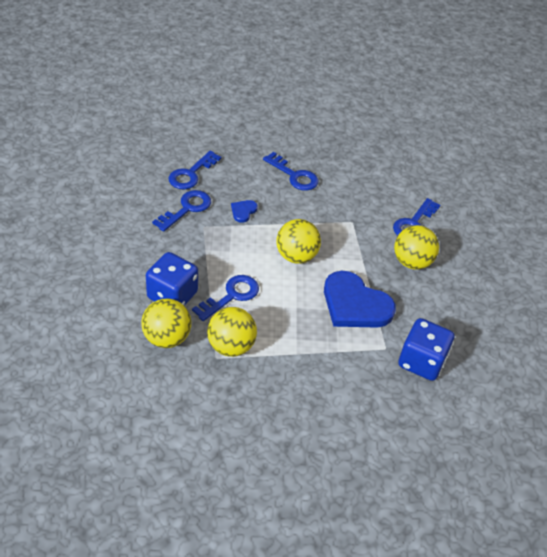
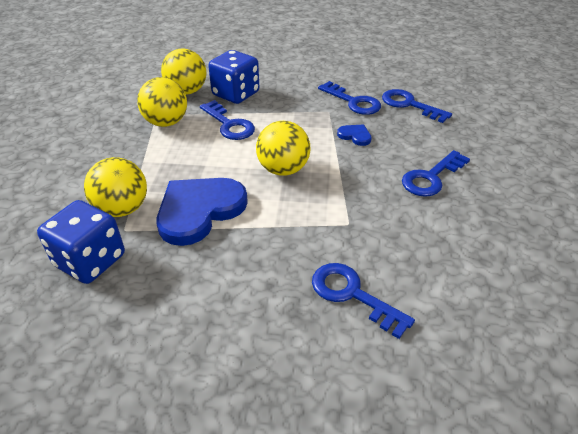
camera: 100 degrees right, 5 degrees down
(412, 262) = (268, 279): yellow ball -> yellow ball (122, 209)

